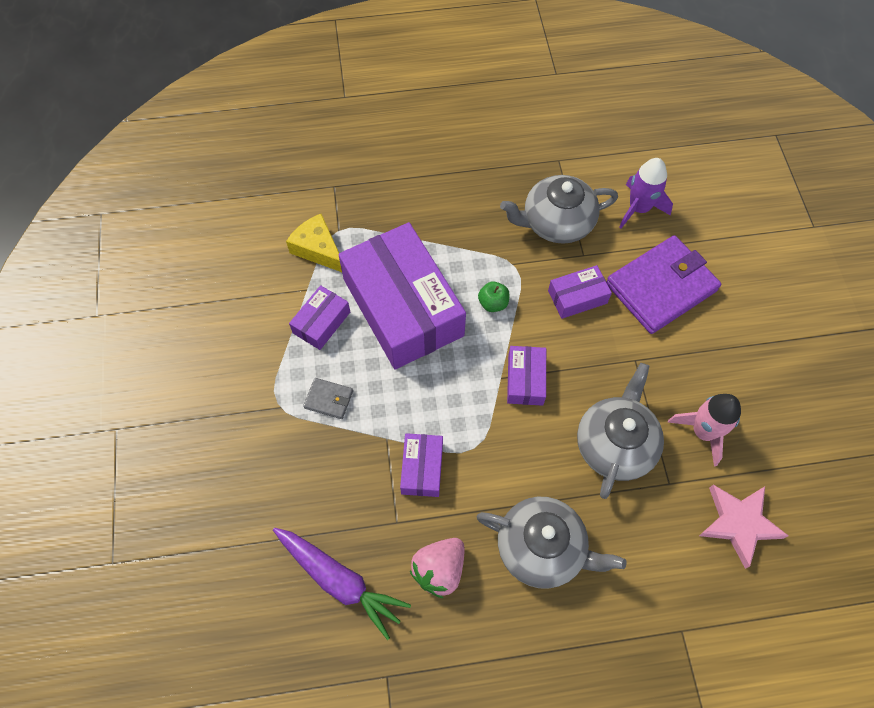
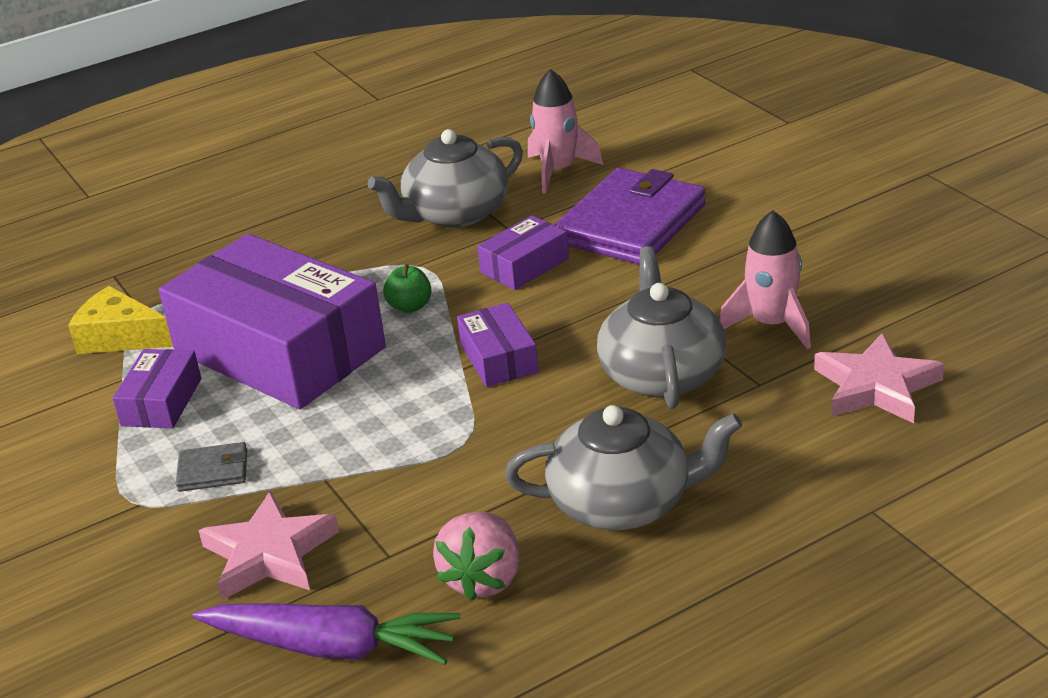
camera: 20 degrees left, 30 degrees down
(334, 487) = (269, 554): none -> pink star
(422, 468) = (396, 489): purple box -> none
(639, 208) = (558, 171): purple rocket -> pink rocket

